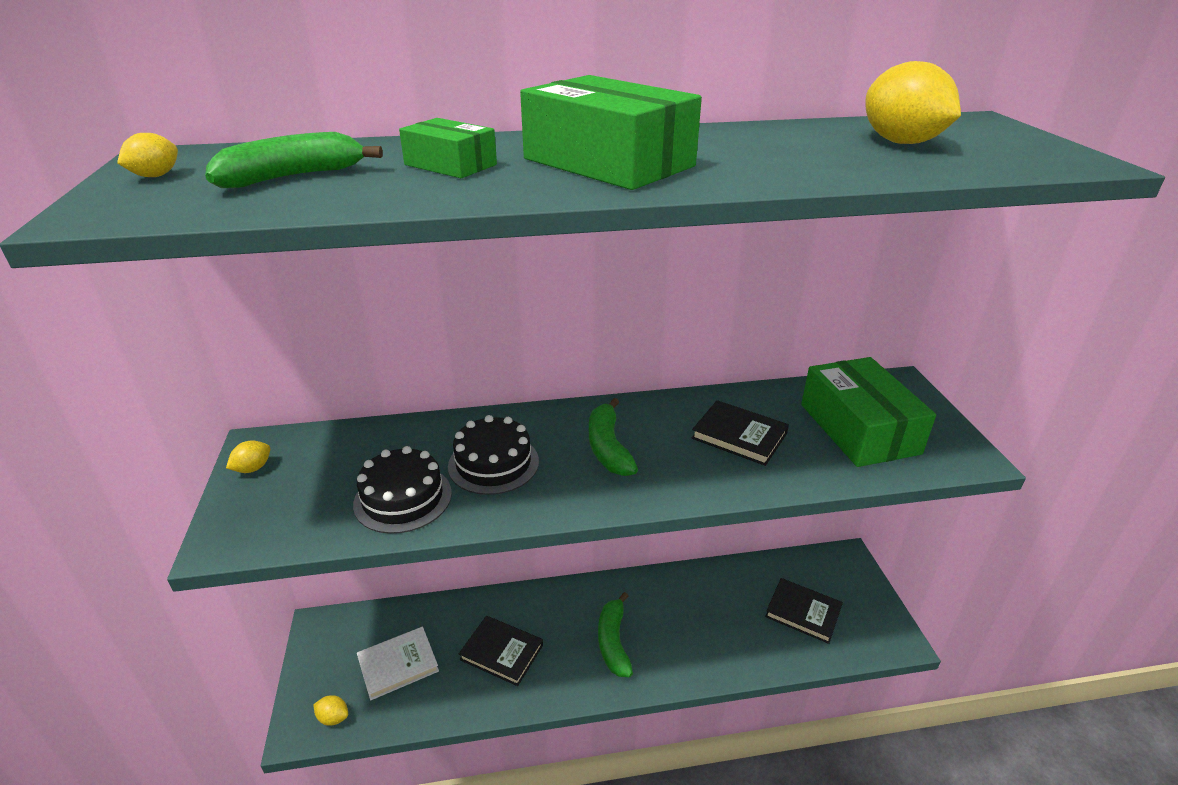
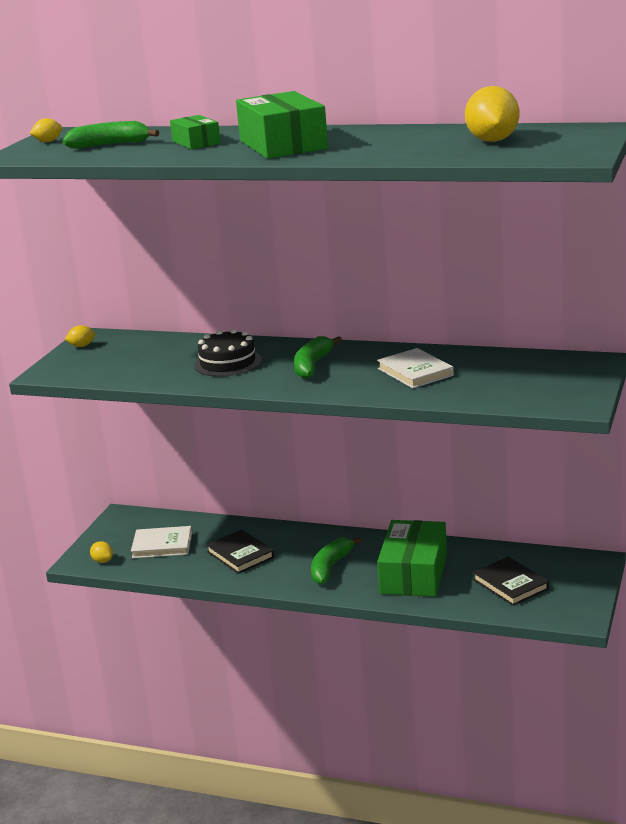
camera: 30 degrees right, 10 degrees down
(403, 498) = (157, 370): black cake -> none
(739, 436) = (415, 372): black book -> white book
(858, 428) = (515, 380): green box -> green box (413, 573)

